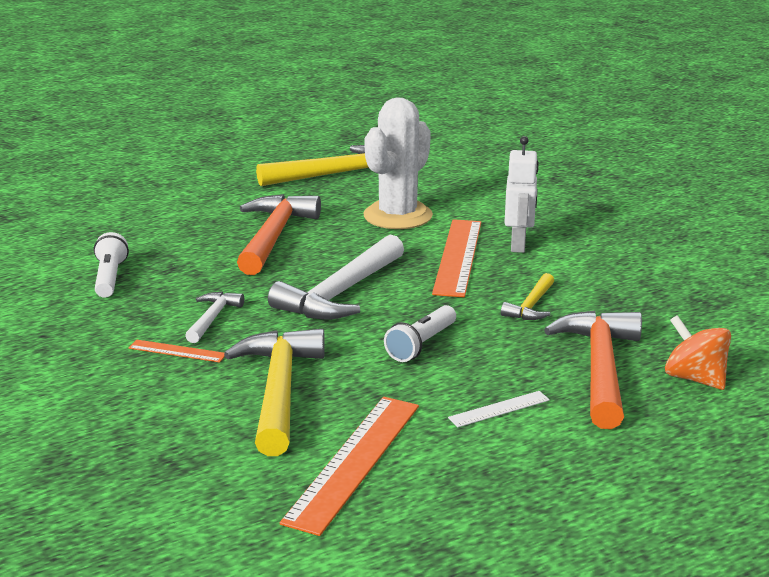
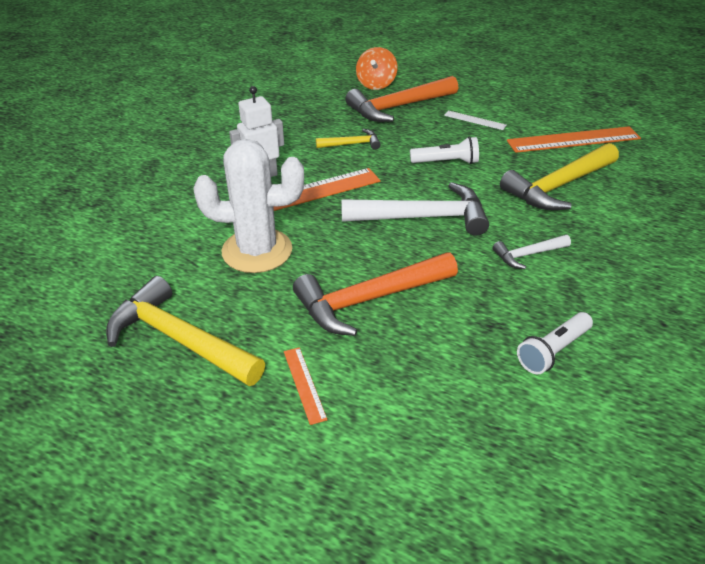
camera: 125 degrees left, 15 degrees up
(177, 351) = (583, 245): orange ruler -> orange ruler (304, 384)

